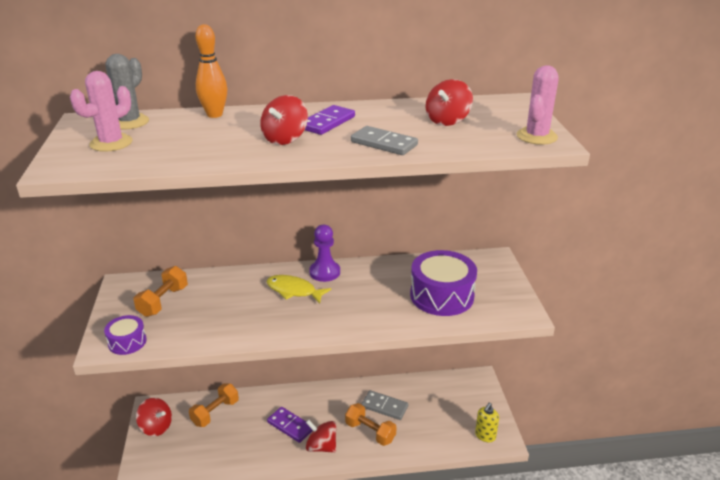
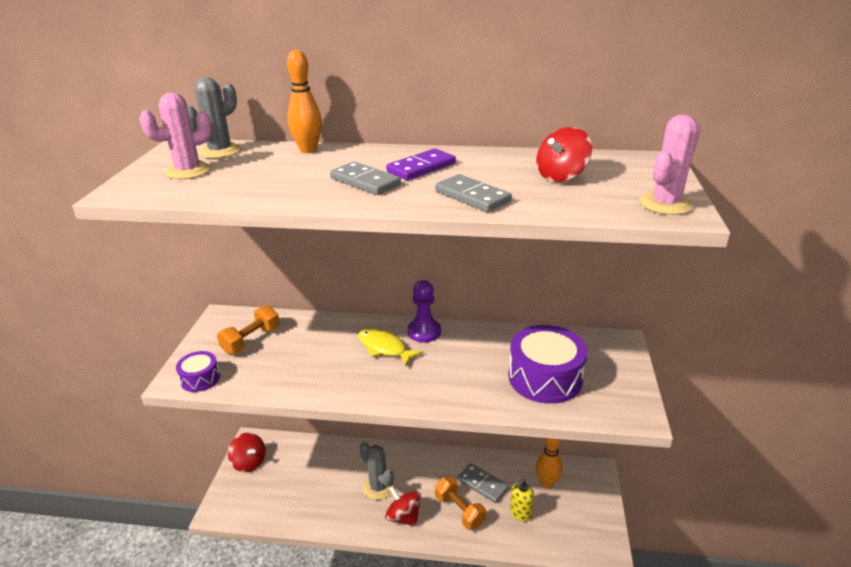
camera: 15 degrees right, 0 degrees up
(215, 412) = (309, 458): orange dumbbell -> none
(285, 139) = (365, 181): red spinning top -> grey domino
(290, 426) = (378, 487): purple domino -> grey cactus
(440, 396) = (546, 483): none -> orange bowling pin
(485, 436) = (587, 541): yellow soap dispenser -> yellow soap dispenser (520, 513)

